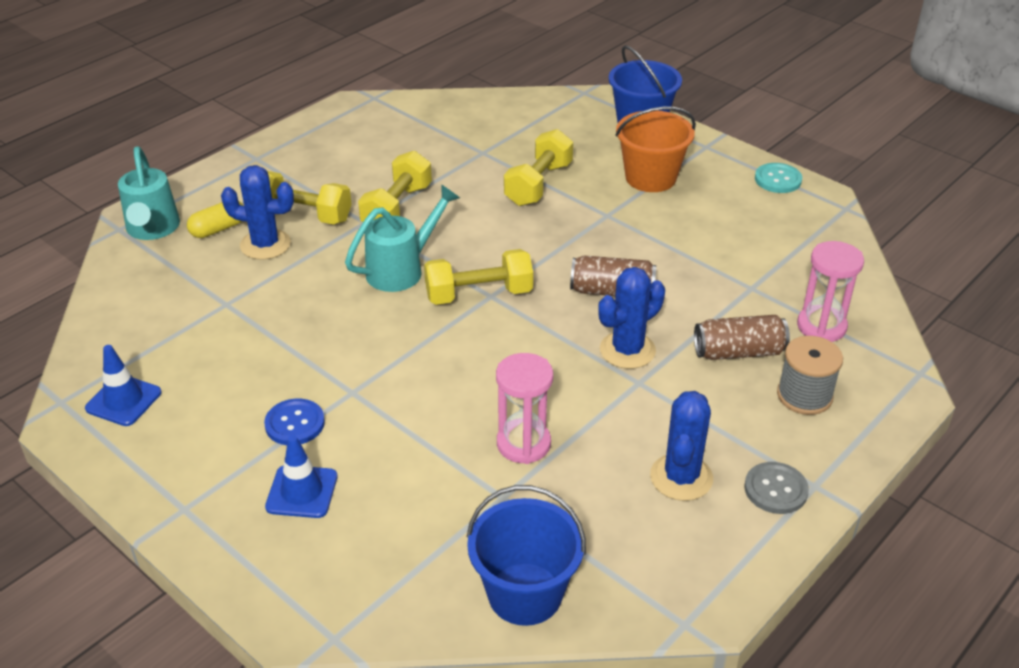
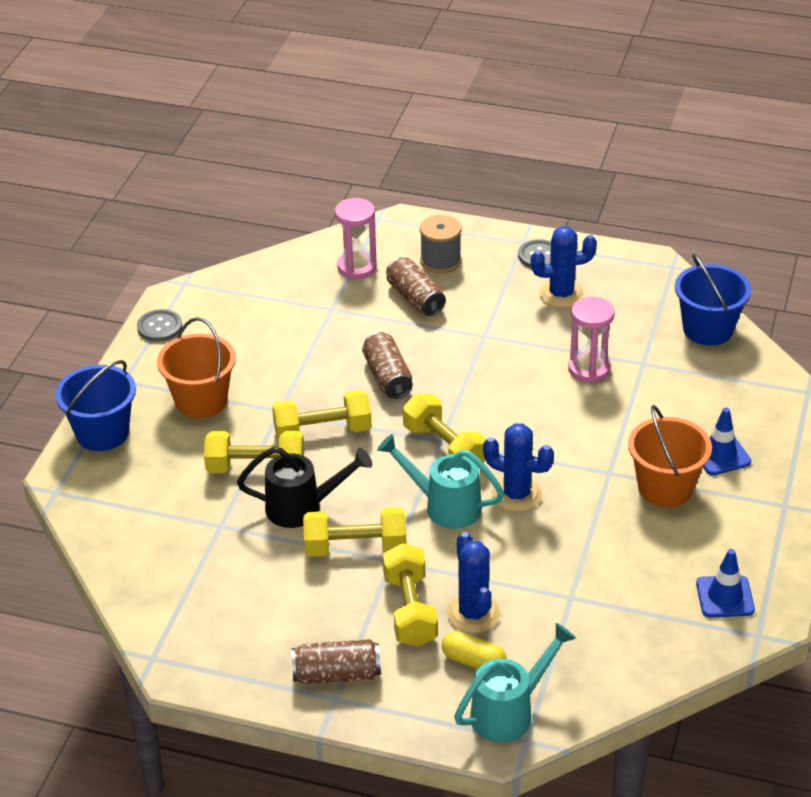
camera: 115 degrees left, 0 degrees up
(276, 164) = (336, 674): none -> brown can
(295, 424) = (665, 488): blue button -> orange bucket
(468, 195) = (302, 508): none -> black watering can
(558, 230) = (322, 431): none -> yellow dumbbell
(627, 350) = (453, 350): blue cactus -> blue cactus (516, 495)
(778, 179) = (159, 327): turquoise button -> grey button

